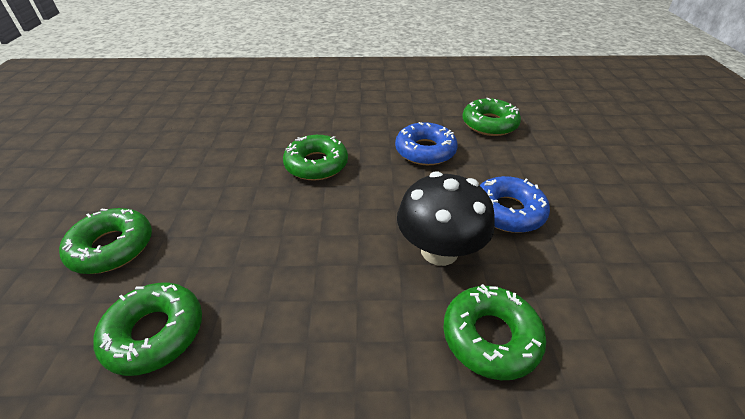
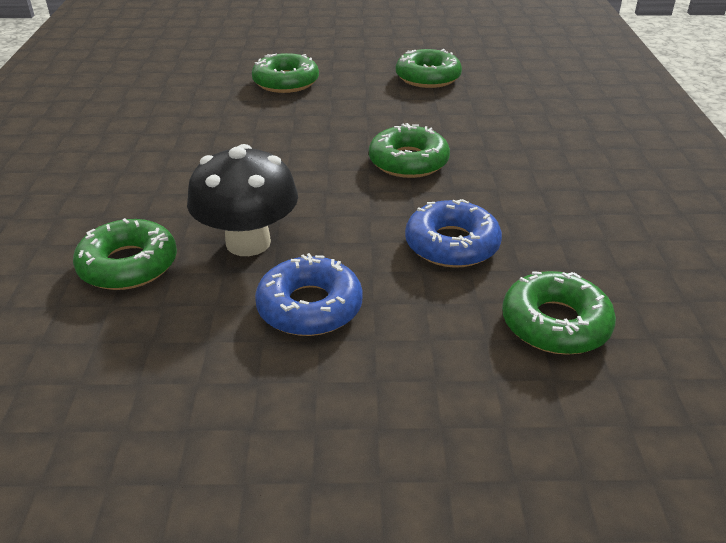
camera: 90 degrees right, 5 degrees down
(155, 333) = (195, 112): green donut -> green donut (428, 77)

